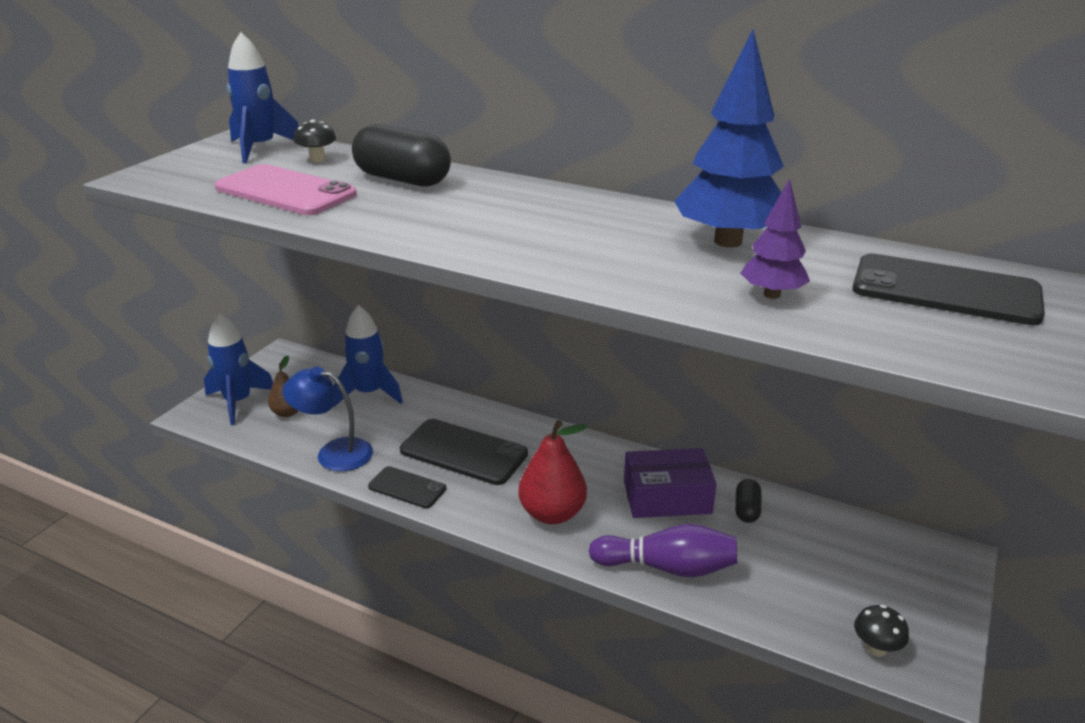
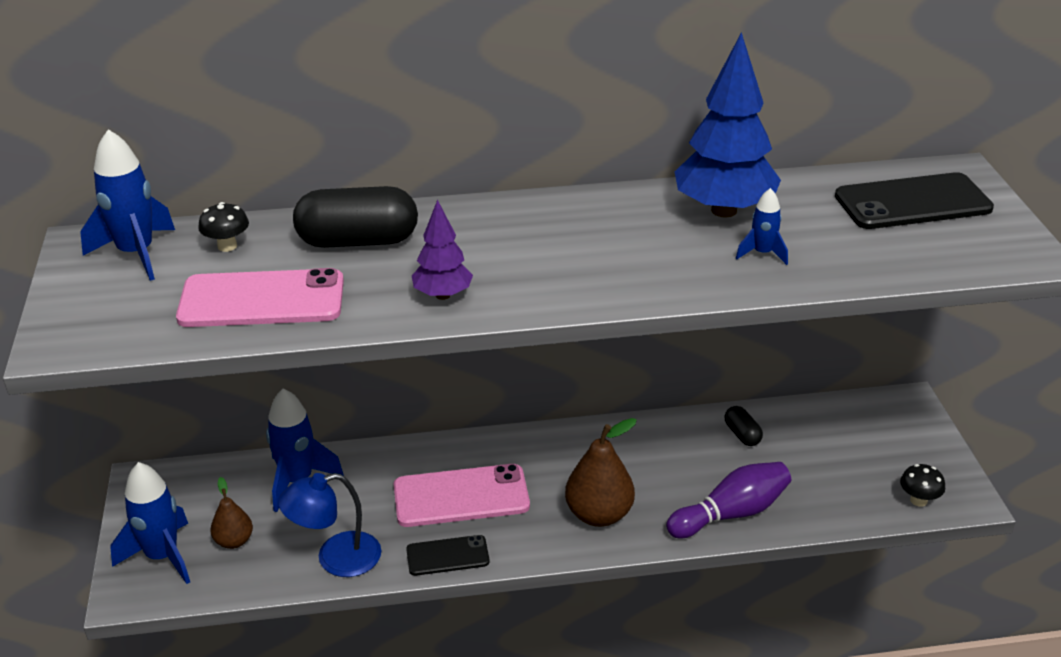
camera: 35 degrees left, 5 degrees up
(463, 452) = (461, 496): black phone -> pink phone
(552, 514) = (599, 514): red pear -> brown pear
(667, 497) = (673, 453): purple box -> none
(717, 280) = (762, 253): none -> blue rocket
(771, 295) = (814, 252): purple tree -> purple tree (442, 295)

